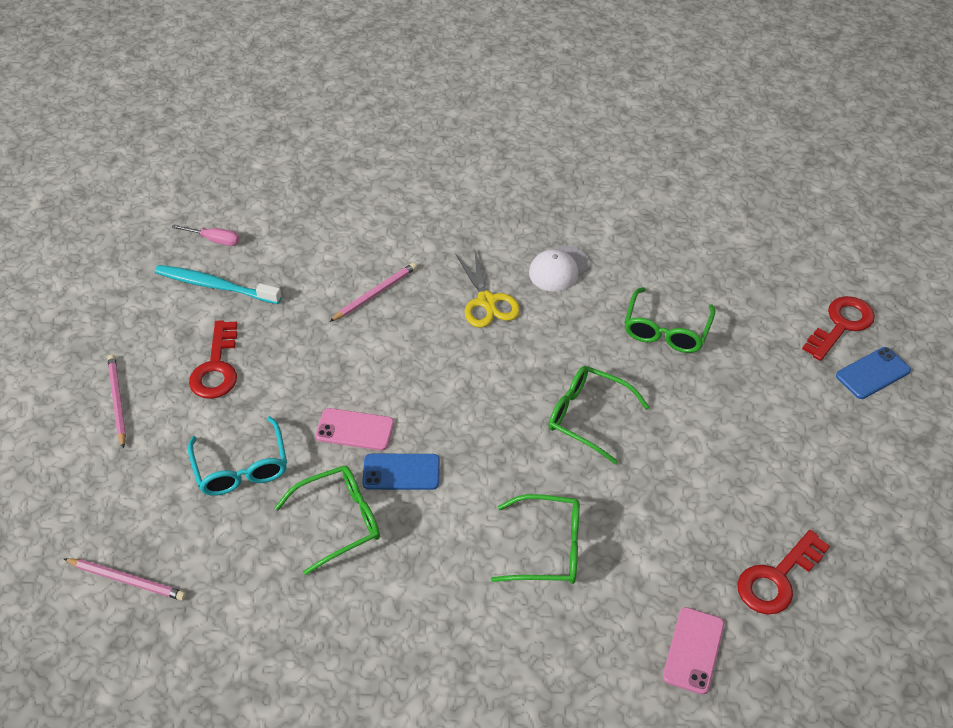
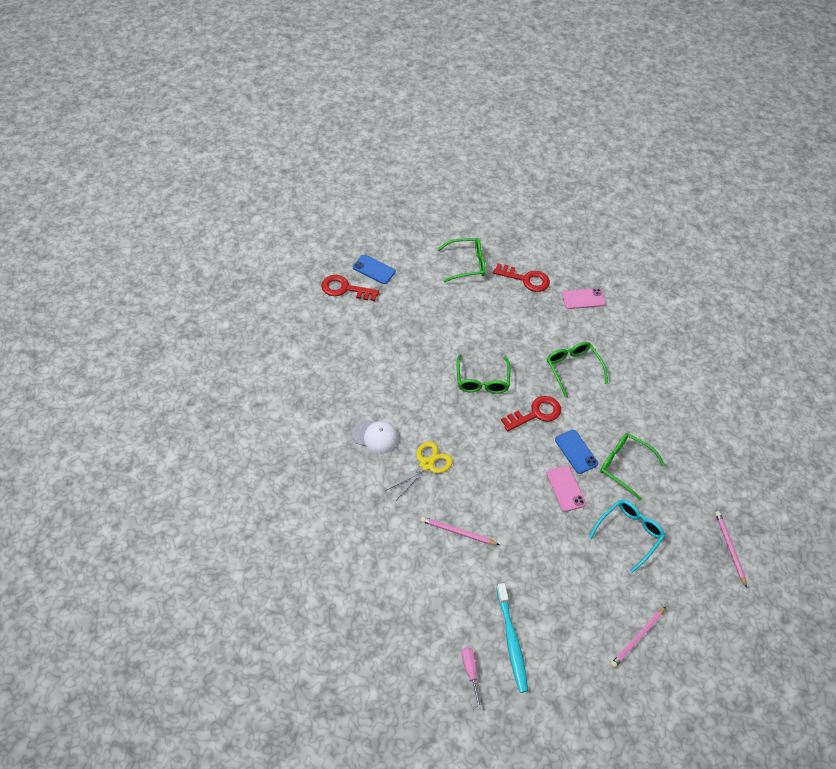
camera: 120 degrees left, 5 degrees up
(216, 367) = (574, 594): red key -> red key (536, 413)
(666, 330) = (396, 365): green glasses -> green glasses (467, 264)

